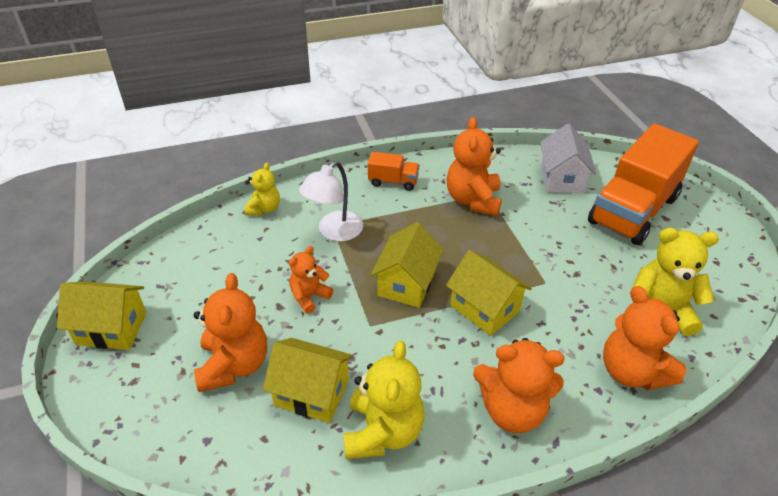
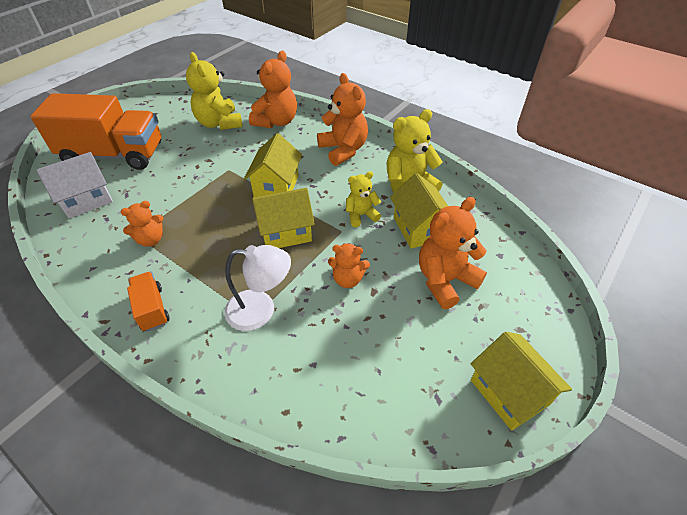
camera: 125 degrees left, 5 degrees up
(264, 209) = (268, 394): yellow teddy bear -> yellow teddy bear (361, 215)
(473, 200) = (151, 239): orange teddy bear -> orange teddy bear, size x0.59

